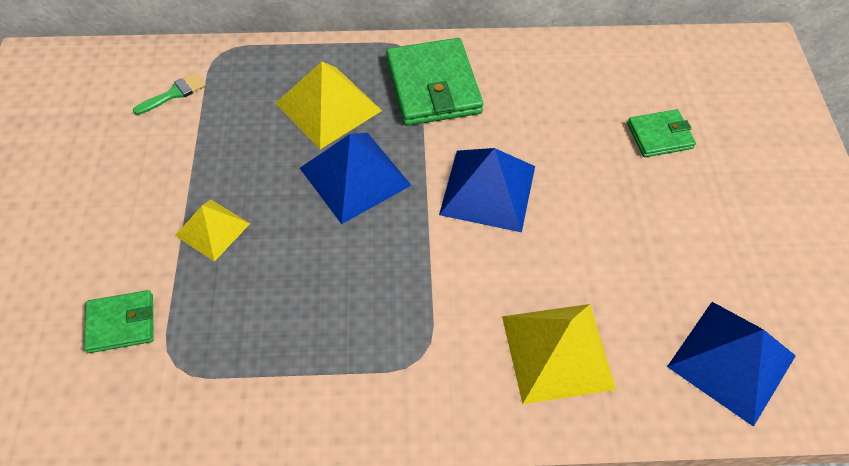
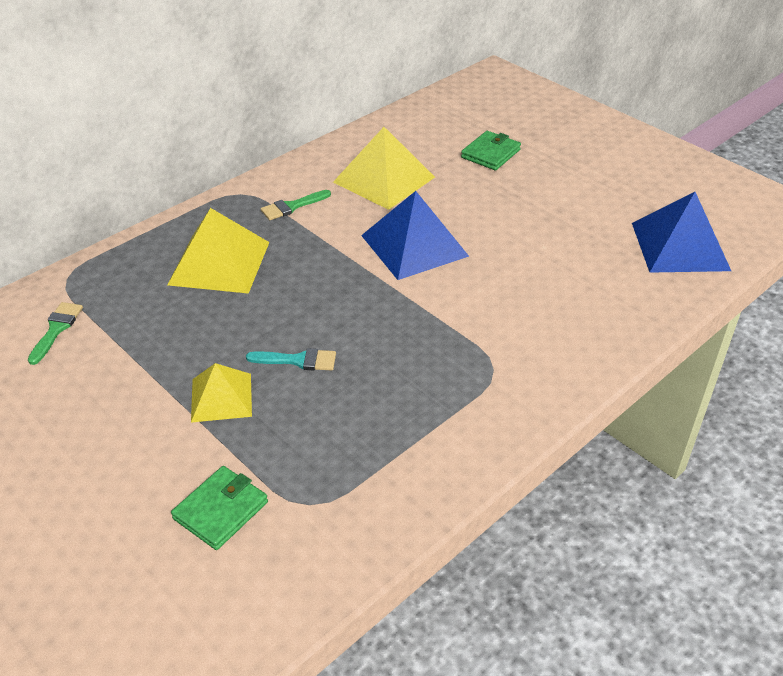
camera: 40 degrees left, 15 degrees down
(291, 236) = (298, 360): none -> turquoise brush
(355, 176) = (301, 294): blue pyramid -> none
(433, 86) = (292, 206): green wallet -> green brush
(557, 352) = (577, 307): yellow pyramid -> yellow pyramid (384, 179)

